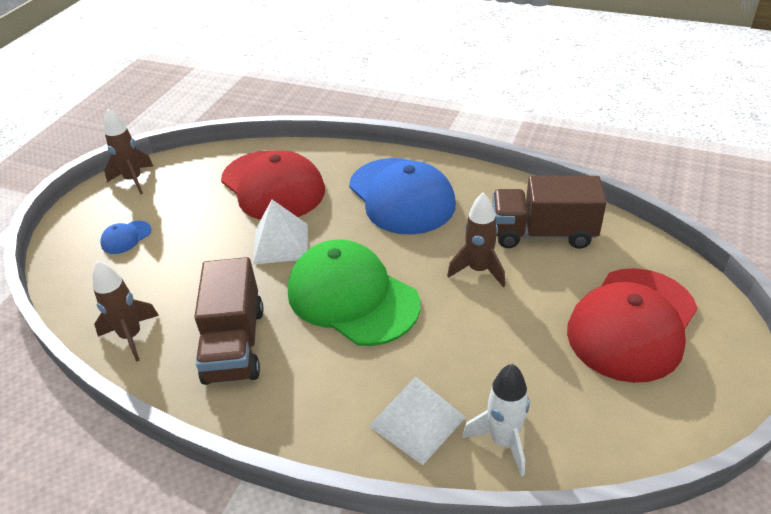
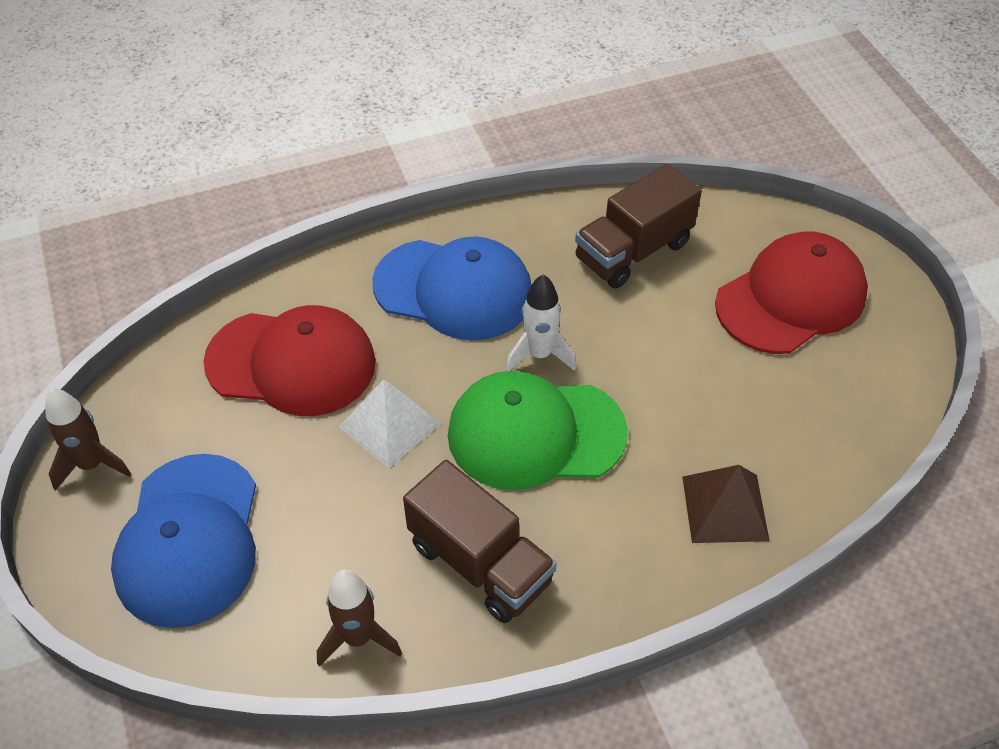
camera: 45 degrees left, 10 degrees up
(126, 237) = (189, 540): blue cap -> blue cap, size x2.48
(417, 421) = (725, 508): white pyramid -> brown pyramid
(478, 270) = (618, 327): brown rocket -> none
(503, 441) = (804, 473): white rocket -> white rocket (539, 355)
(632, 324) = (791, 298): red cap -> red cap turned 120 degrees counterclockwise

